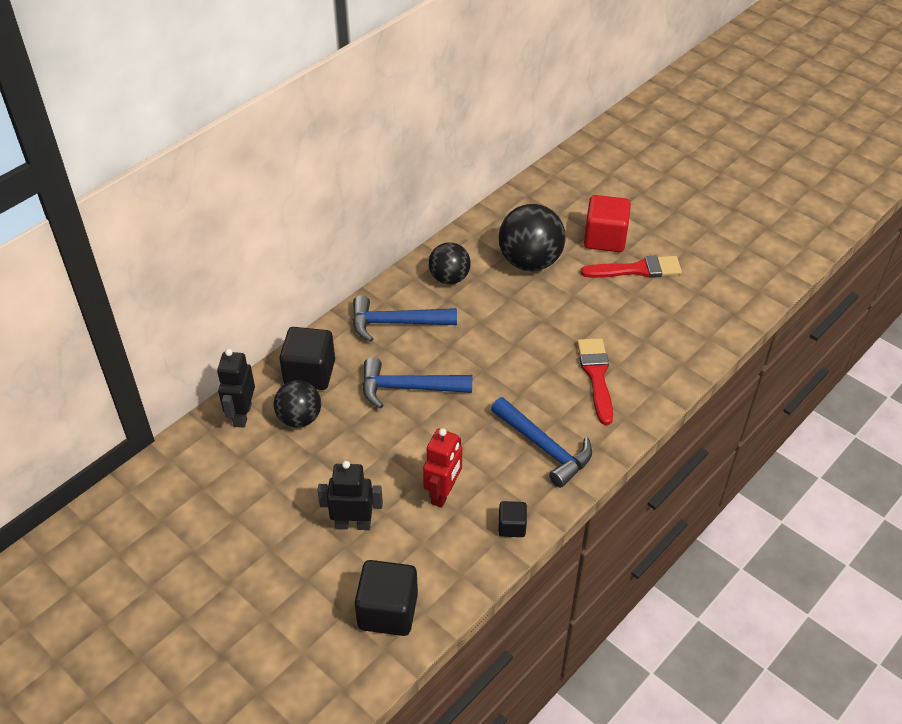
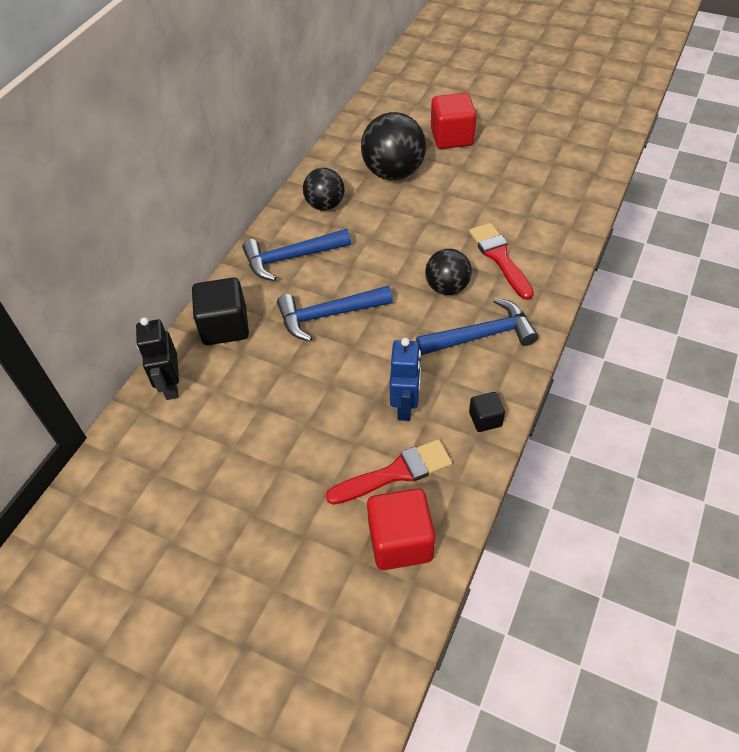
camera: 15 degrees left, 5 degrees up
(299, 418) = (232, 373): black ball -> black ball (447, 287)
(353, 524) = (328, 463): black robot -> none
(388, 611) = (400, 541): black cube -> red cube
(443, 493) = (405, 406): red robot -> blue robot
(544, 447) = (481, 335): blue hammer -> blue hammer turned 45 degrees counterclockwise
(637, 269) = (492, 157): red brush -> red brush (396, 473)

